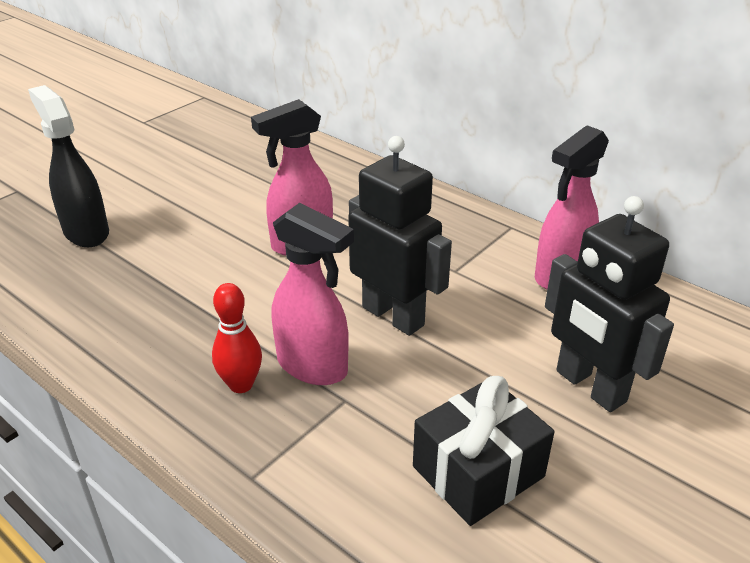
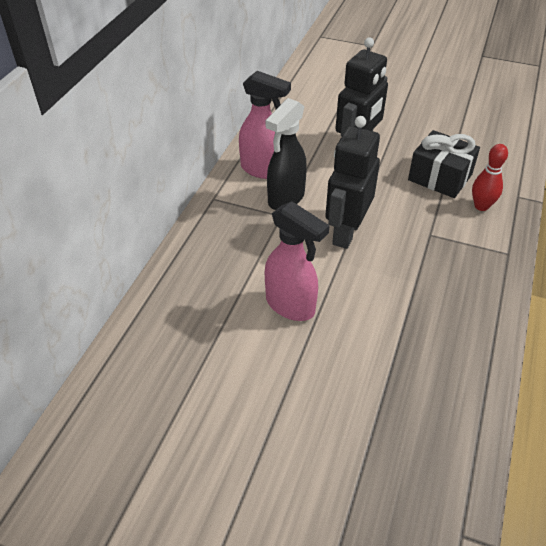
camera: 110 degrees left, 10 degrees up
(86, 232) = (356, 483): black spray bottle -> black spray bottle (285, 199)
(241, 384) = (453, 283): red bowling pin -> red bowling pin (481, 206)
(313, 367) = (415, 255): pink spray bottle -> none

